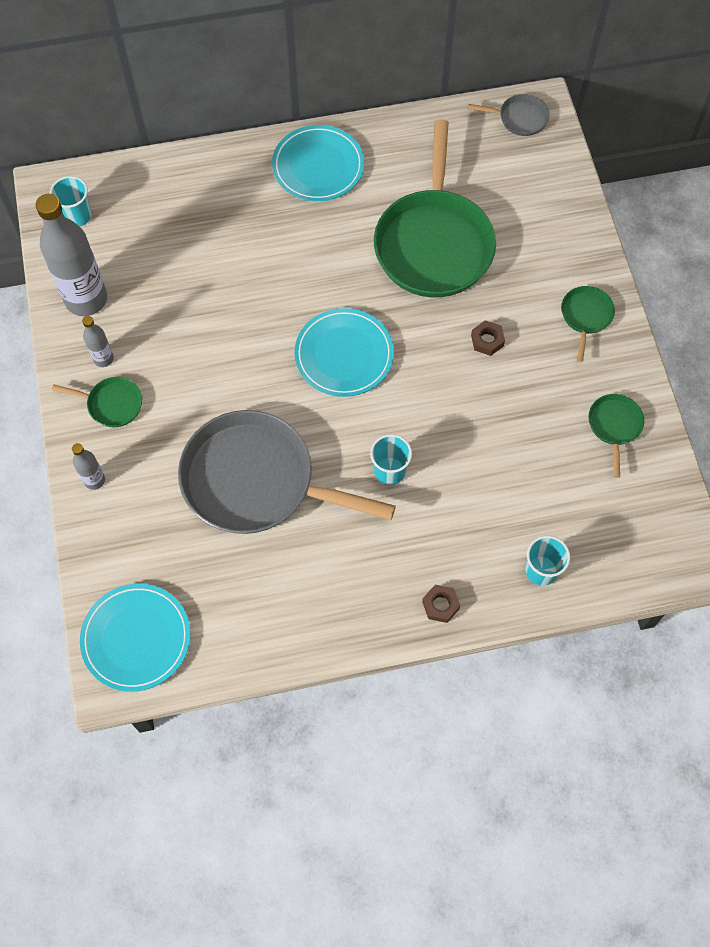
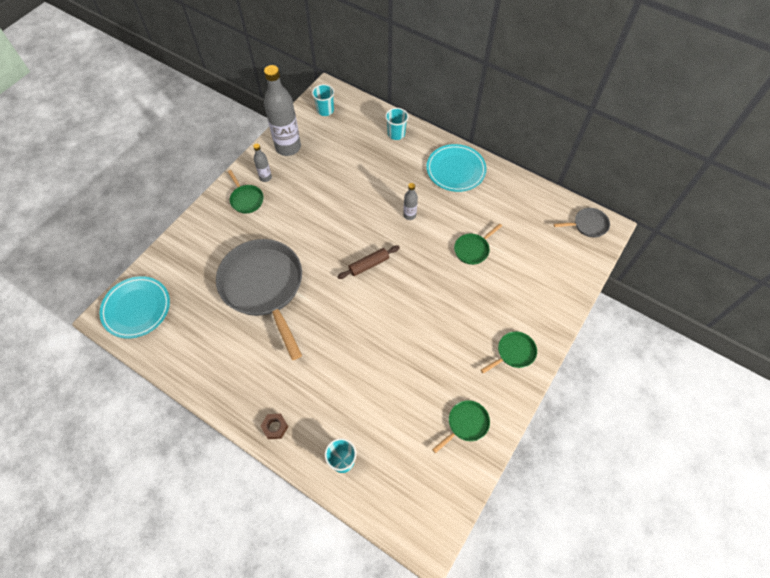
camera: 45 degrees right, 5 degrees down
(94, 480) = (202, 225): grey bottle -> grey bottle (409, 215)
(344, 355) = (369, 265): turquoise plate -> brown rolling pin
(389, 471) = (327, 338): turquoise cup -> turquoise cup (396, 134)
(434, 243) = (473, 249): green pan -> green pan, size x0.43
(487, 340) = (446, 319): brown nut -> none
(519, 118) = (588, 225): grey pan -> grey pan turned 60 degrees counterclockwise

